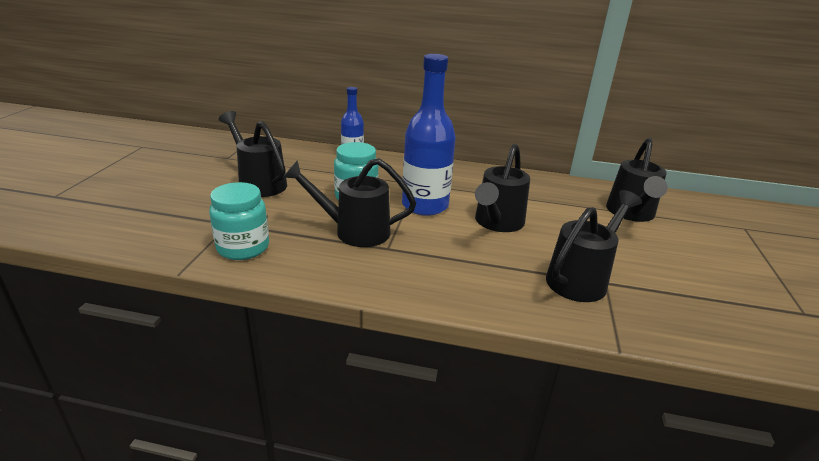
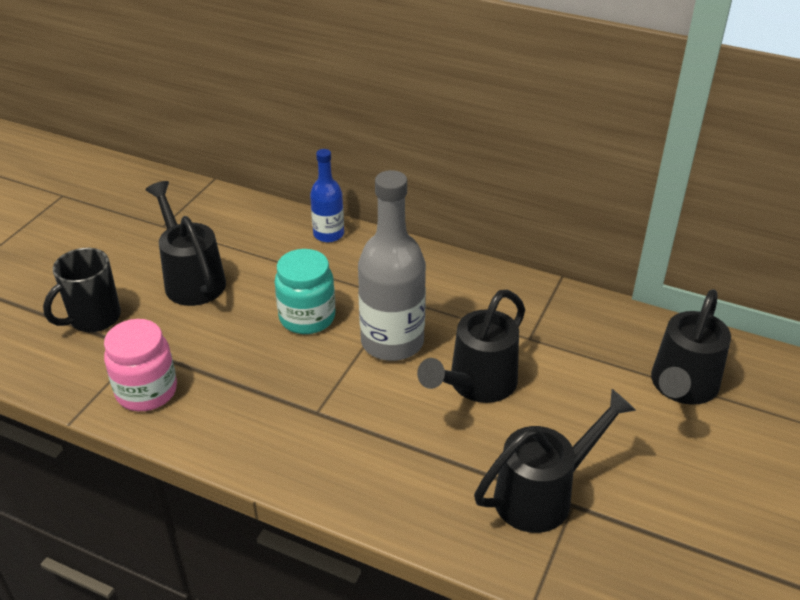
camera: 15 degrees right, 10 degrees up
(185, 209) = (93, 318): none -> black mug
(243, 247) = (146, 391): turquoise jar -> pink jar
(354, 231) = (285, 379): black watering can -> none
(425, 205) = (392, 342): blue bottle -> grey bottle

